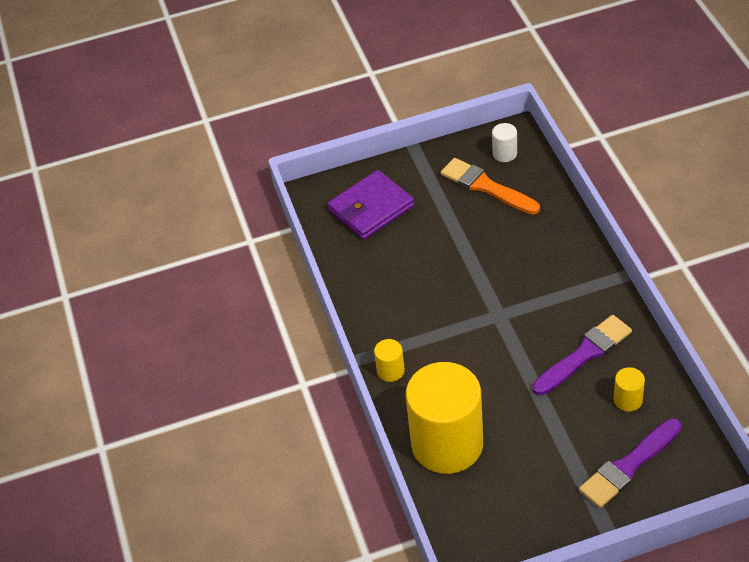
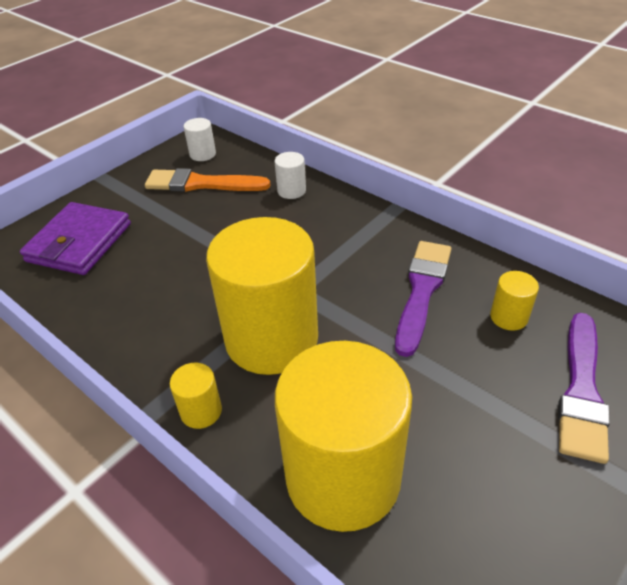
camera: 35 degrees left, 5 degrees down
(459, 343) = (271, 339): none -> yellow cylinder
(552, 224) = (291, 191): none -> white cylinder

